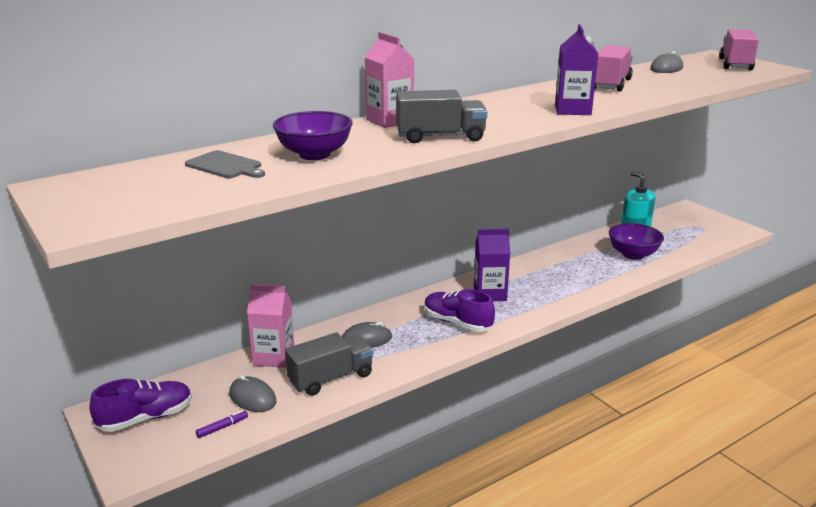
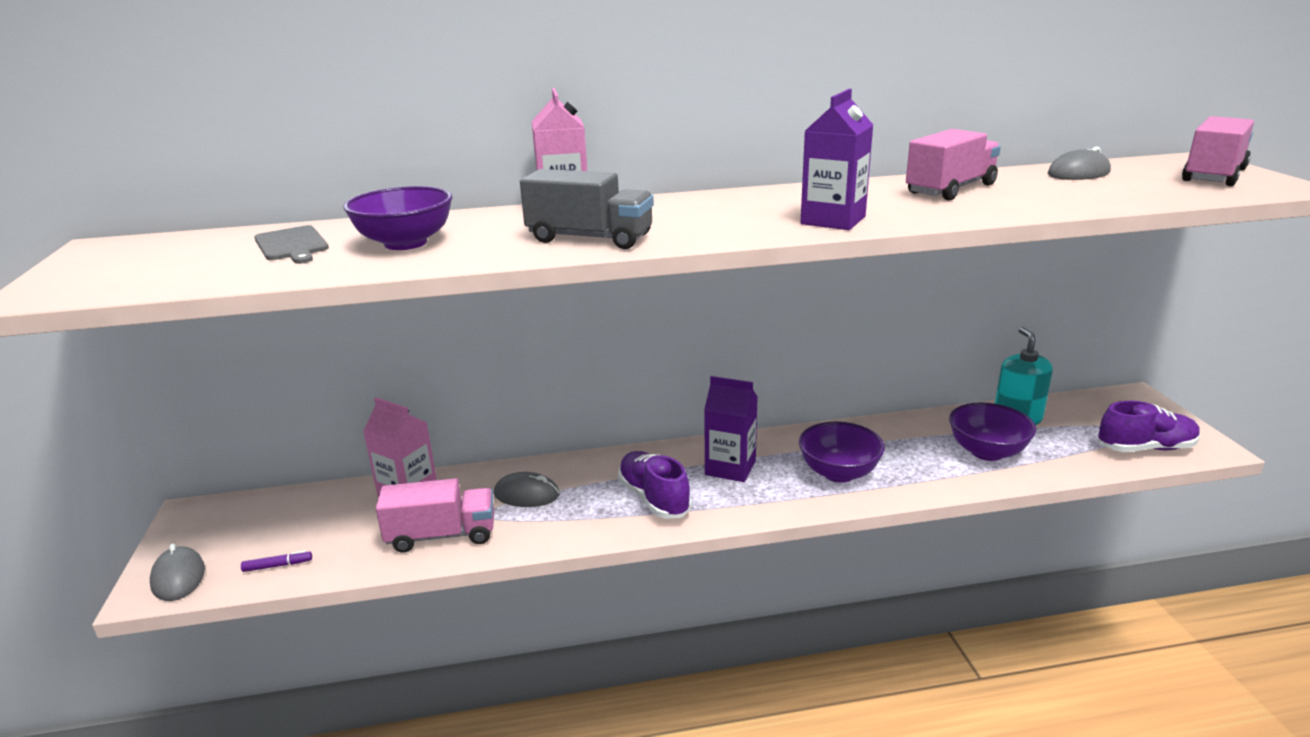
camera: 25 degrees right, 0 degrees up
(146, 418) = (221, 532): purple shoe -> purple shoe (1145, 448)
(252, 398) = (340, 537): grey mouse -> grey mouse (178, 577)
(331, 378) = (442, 535): grey truck -> pink truck
(559, 283) = (838, 473): none -> purple bowl

